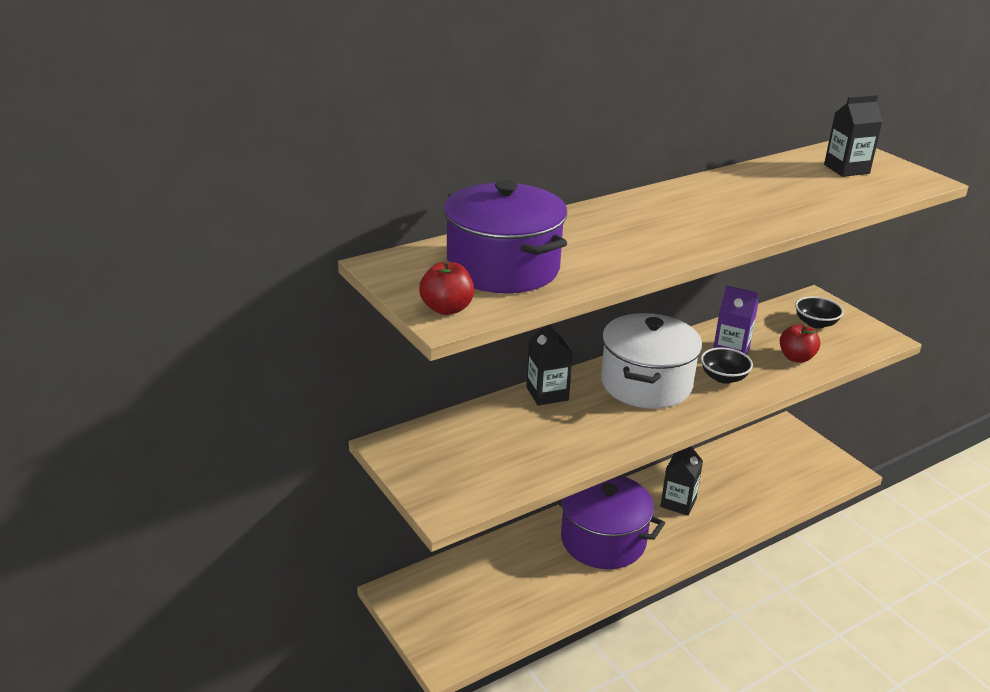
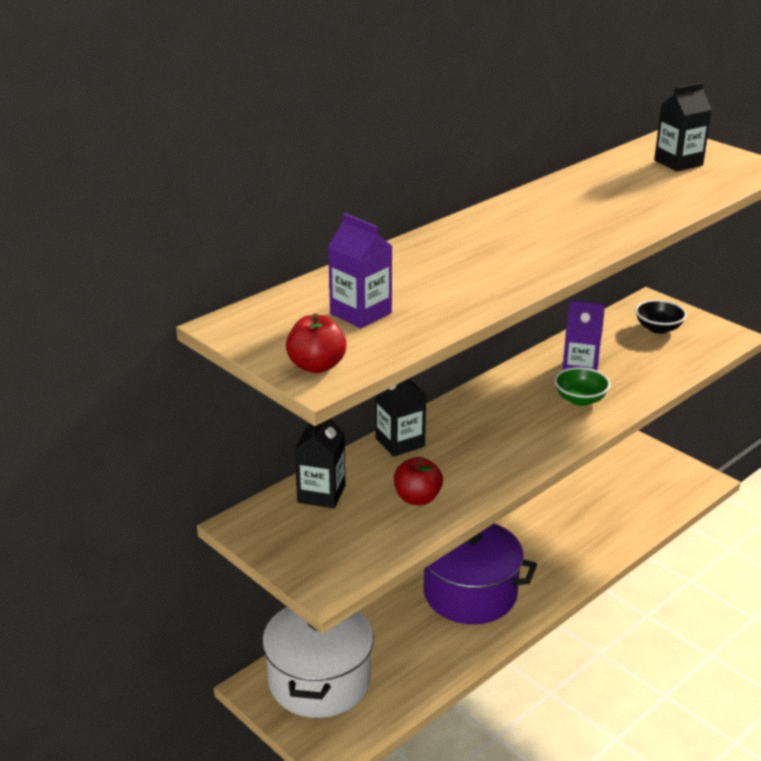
camera: 10 degrees left, 0 degrees up
(503, 268) = (360, 313): purple pot -> purple carton
(646, 384) = (501, 417): white pot -> white pot (319, 681)
(678, 503) = (539, 540): black carton -> black carton (321, 494)
(723, 377) = (580, 399): black bowl -> green bowl
(796, 358) = (648, 368): red apple -> red apple (417, 498)

